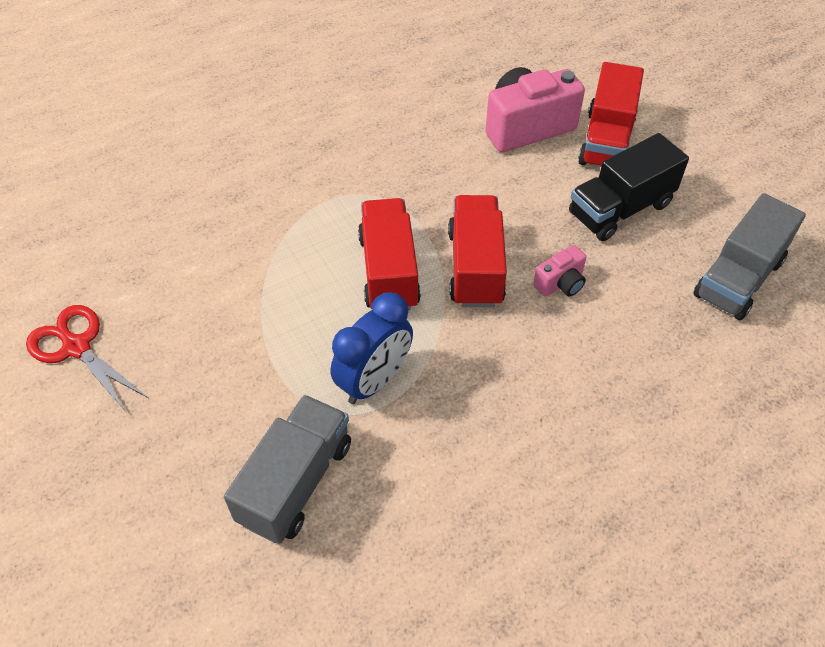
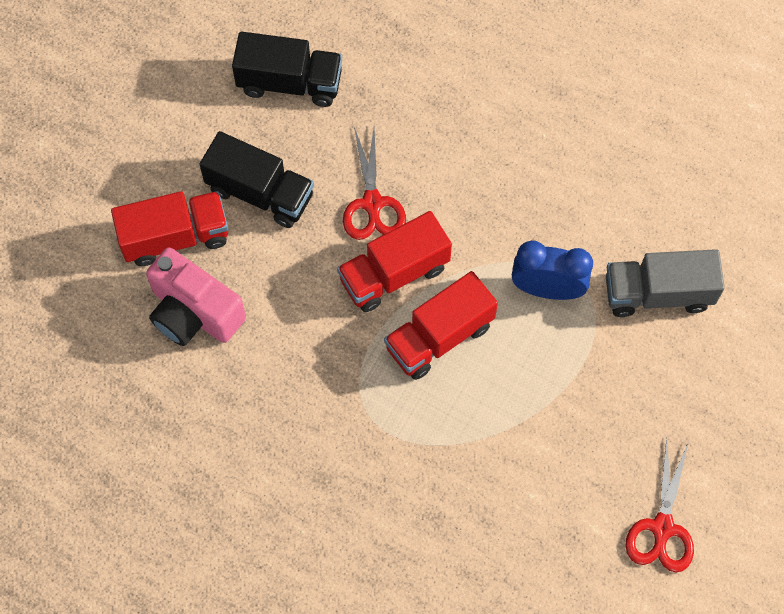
camera: 120 degrees left, 15 degrees up
(560, 283) = (372, 204): pink camera -> red scissors
(738, 278) = (290, 82): grey truck -> black truck

